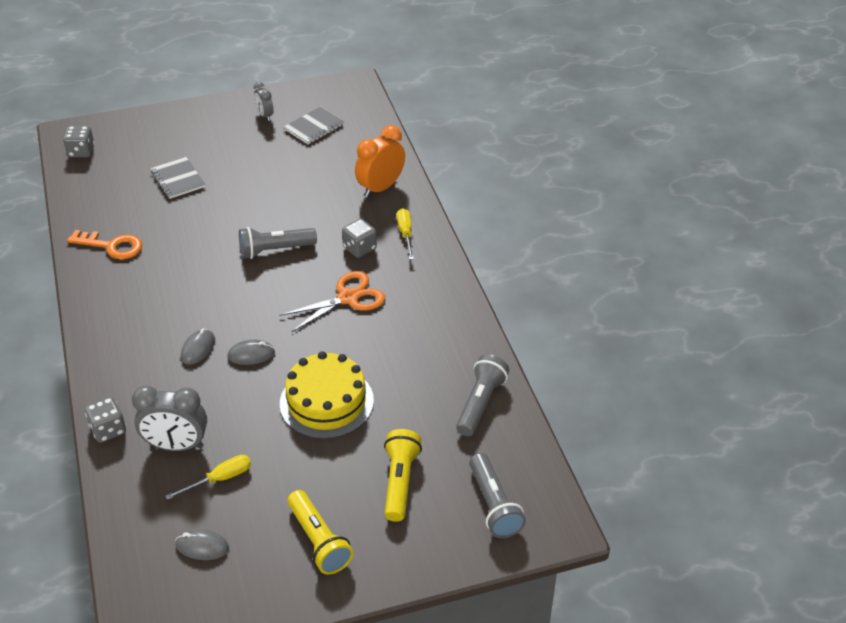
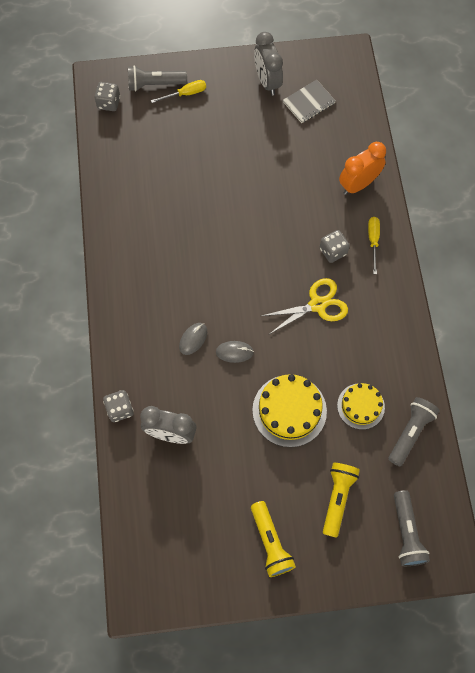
camera: 10 degrees right, 25 degrees up
(112, 246) = (130, 217): orange key -> none
(178, 179) = (188, 148): grey notebook -> none
(202, 546) = (184, 532): grey mouse -> none
(220, 479) = (201, 471): yellow screwdriver -> yellow screwdriver (185, 94)
(265, 115) = (267, 82): grey clock -> grey clock, size x1.79
(275, 250) = (262, 242): grey flashlight -> grey flashlight (155, 84)
(348, 298) = (317, 305): orange scissors -> yellow scissors
(415, 386) = (361, 406): none -> yellow cake

